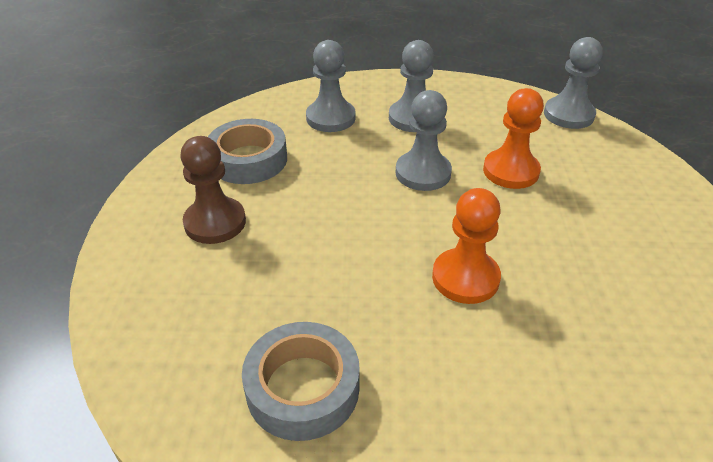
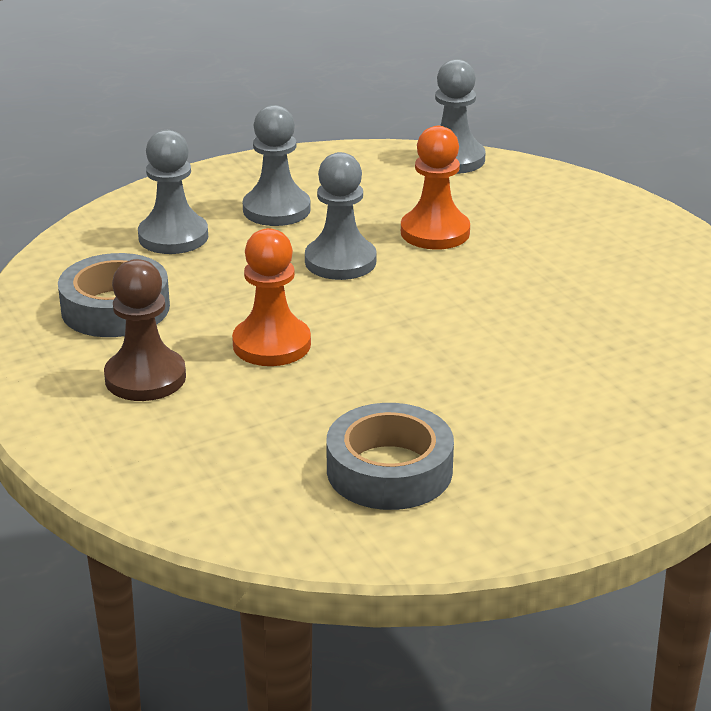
camera: 30 degrees left, 10 degrees down
(465, 278) = (467, 338): orange pawn -> orange pawn (271, 344)

